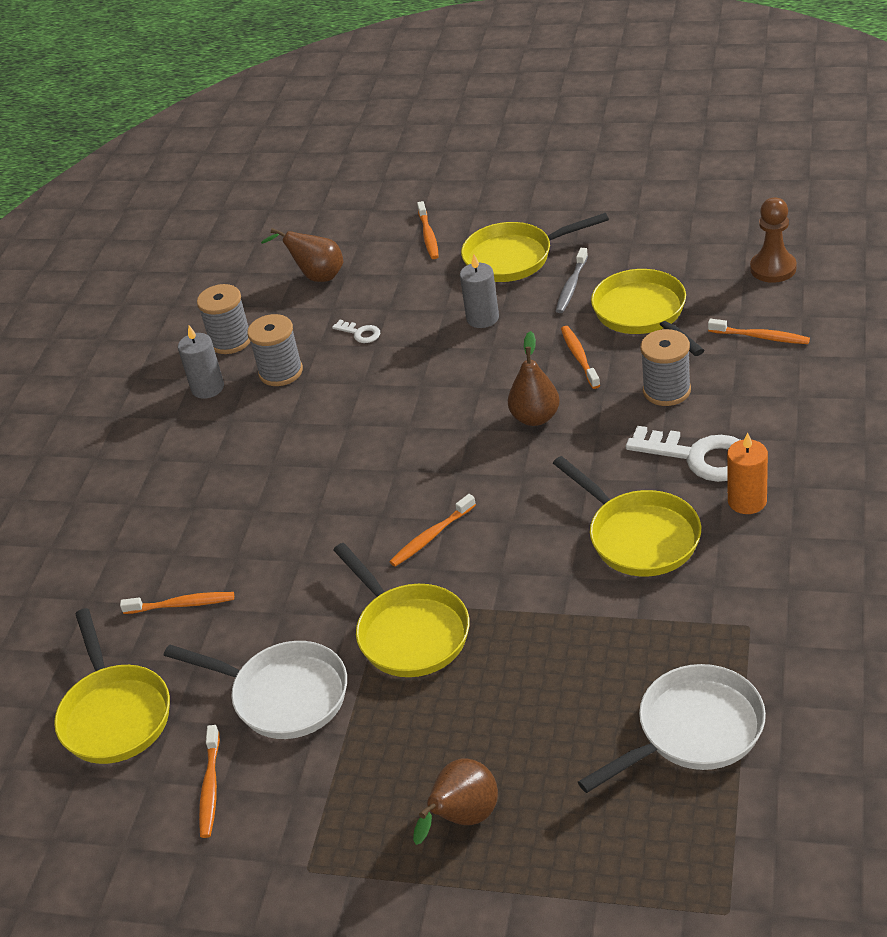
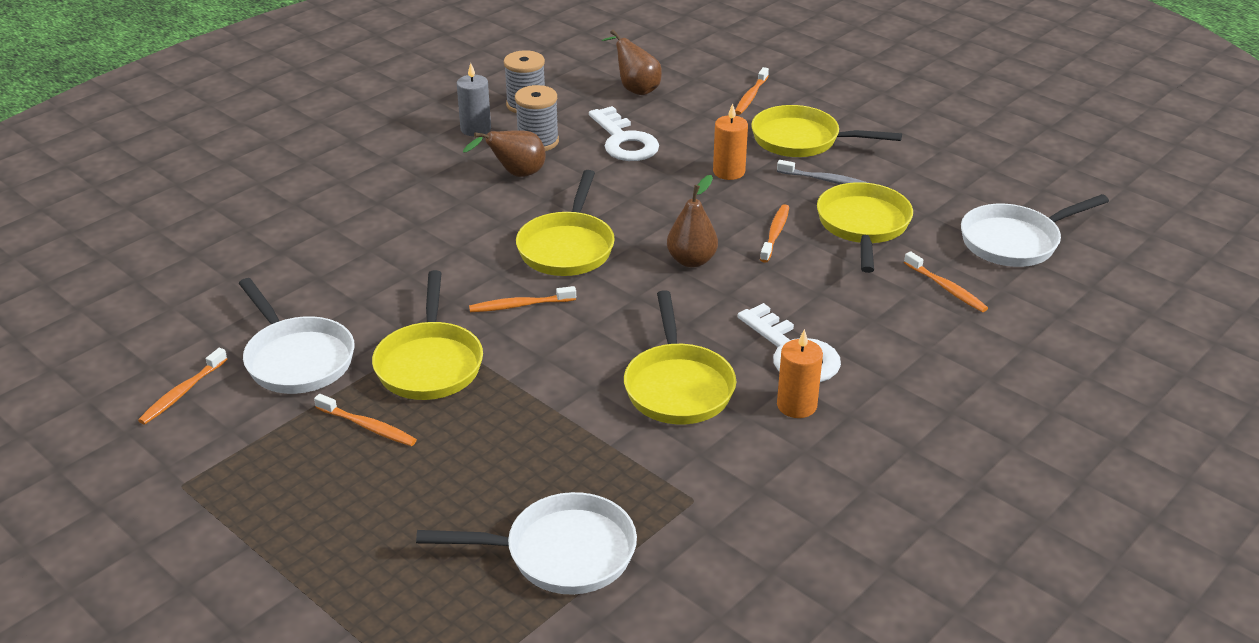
camera: 25 degrees right, 5 degrees down
(115, 715) = (178, 311): yellow pan -> yellow pan (567, 247)
(182, 604) = (299, 262): orange toothbrush -> orange toothbrush (368, 427)
(360, 333) = (624, 141): white key -> white key, size x2.11
(463, 819) = (322, 514): brown pear -> brown pear (515, 174)
(482, 318) = (729, 172): grey candle -> orange candle
(571, 286) = (825, 180): grey toothbrush -> grey toothbrush turned 120 degrees counterclockwise
(666, 391) = (820, 291): grey spool -> none
(773, 268) = (1014, 241): brown pawn -> white pan

